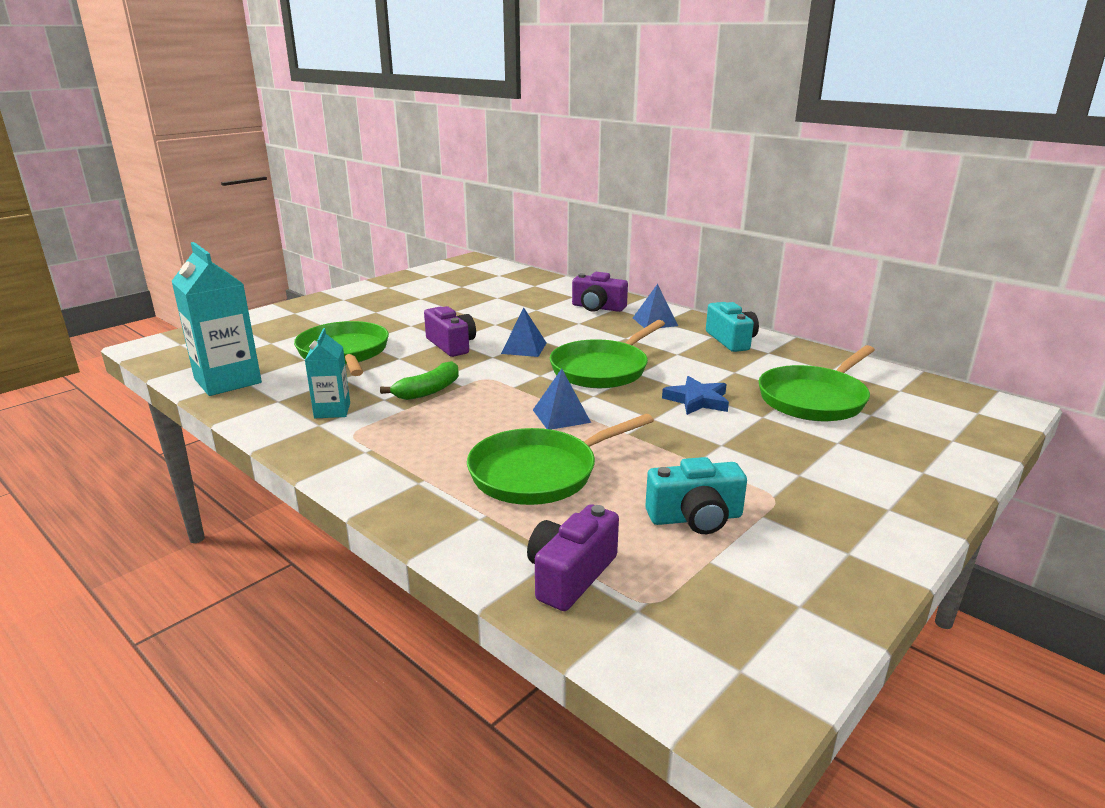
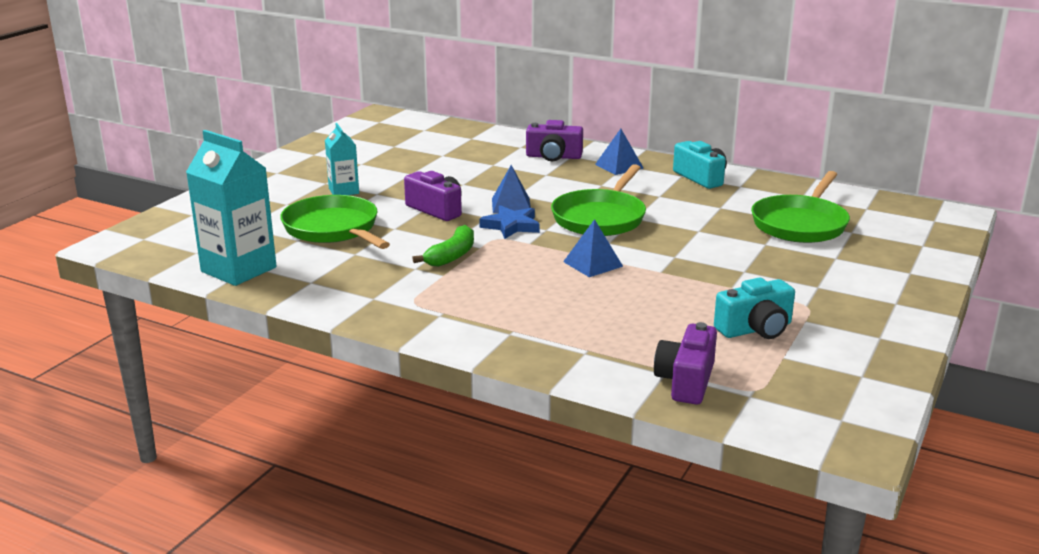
camera: 15 degrees left, 0 degrees up
(332, 410) = (374, 284): turquoise carton -> turquoise carton (343, 191)
(539, 473) = (608, 312): green pan -> none
(697, 400) = (702, 236): blue star -> blue star (511, 226)

